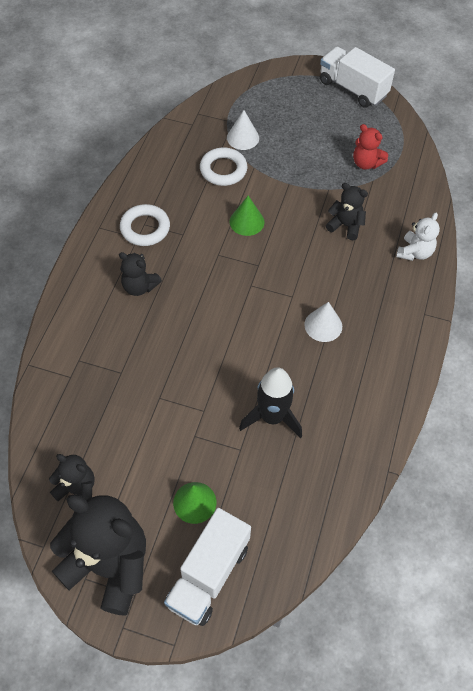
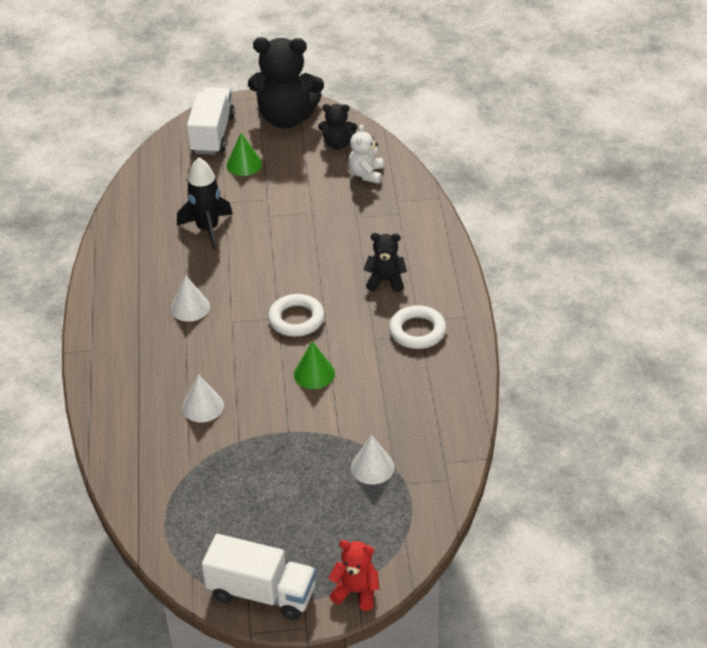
camera: 160 degrees right, 15 degrees down
(223, 170) = (372, 420): white ring -> white ring (296, 319)
(345, 226) = (203, 406): black teddy bear -> white cone
(366, 163) = (204, 489): red teddy bear -> red teddy bear (356, 592)
(414, 252) = (116, 404): white teddy bear -> white teddy bear (366, 174)

